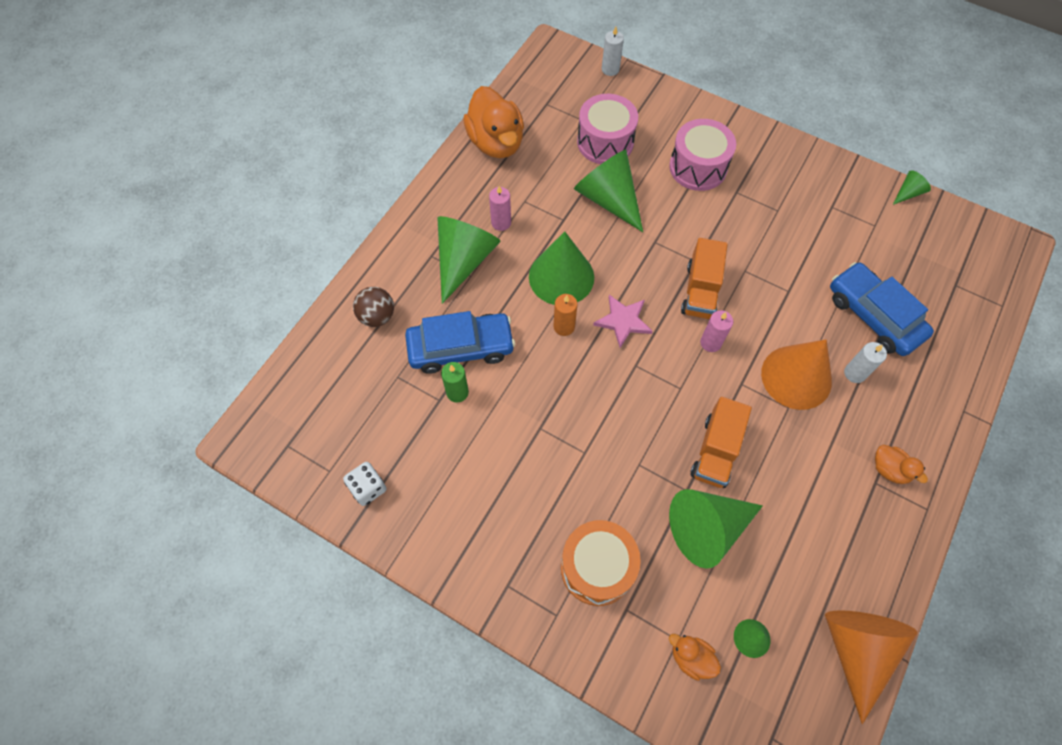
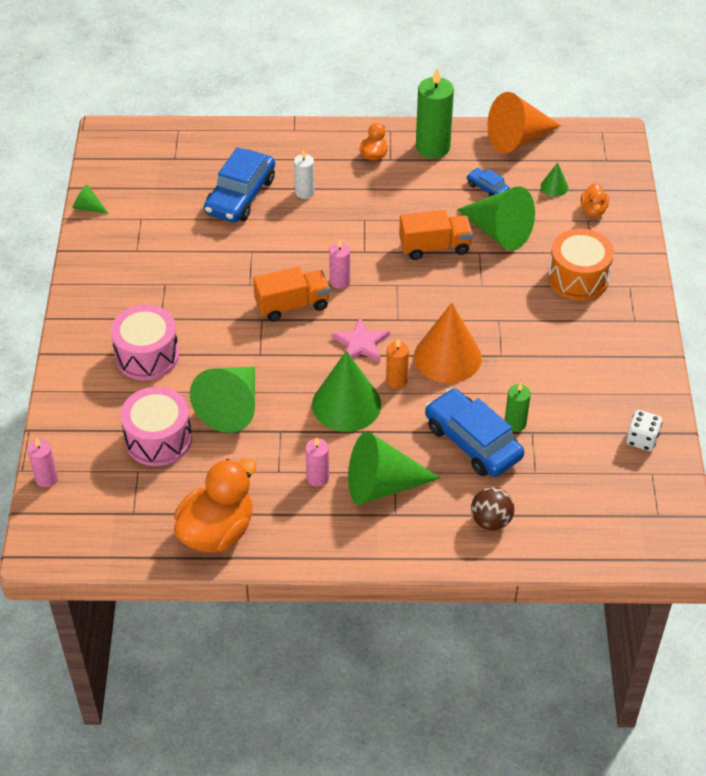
camera: 120 degrees left, 15 degrees down
(610, 69) = (46, 478): white candle -> pink candle
(782, 559) = (487, 188): none -> blue car
(796, 377) = (333, 223): orange cone -> orange cone (447, 357)
(878, 539) = (432, 147): none -> green candle

